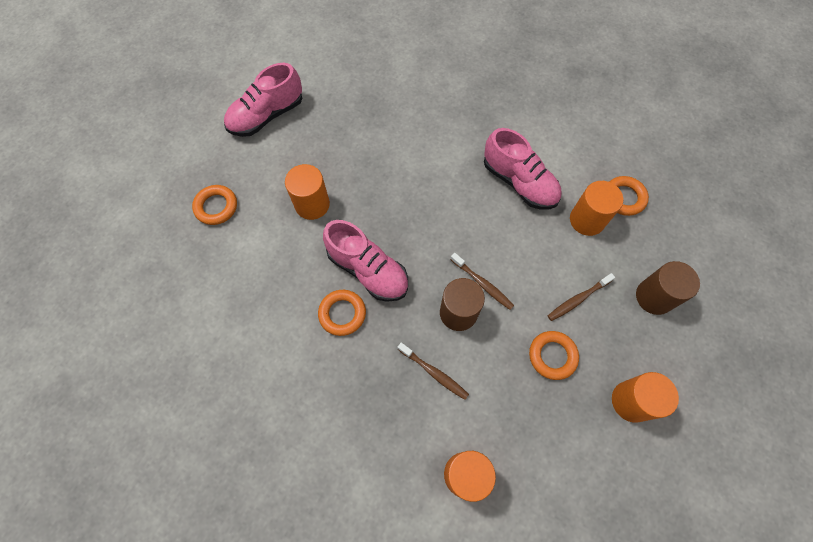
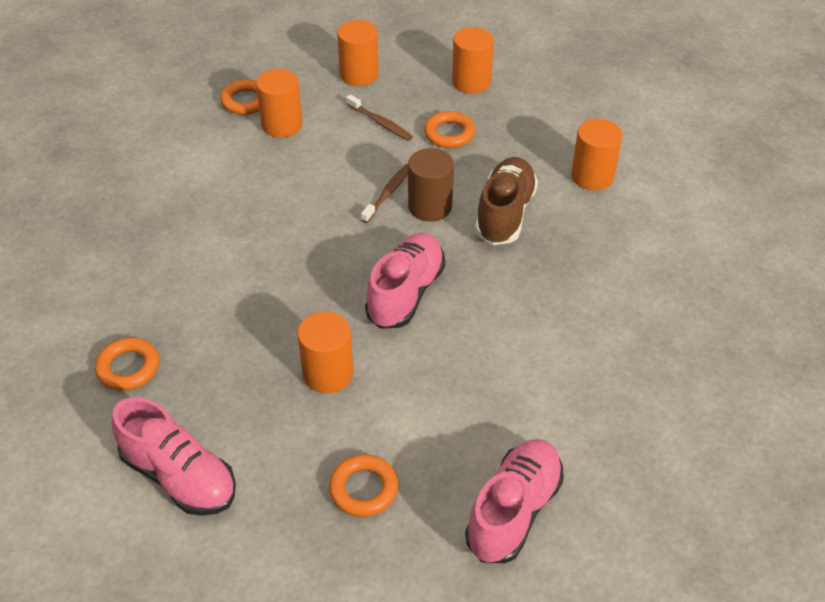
camera: 105 degrees left, 20 degrees down
(342, 314) = (470, 304): orange ring -> orange ring (128, 368)
(434, 373) = (505, 214): brown toothbrush -> brown shoe
(519, 182) = (244, 182): pink shoe -> pink shoe (513, 511)
(654, 297) = (359, 74): brown cylinder -> orange cylinder

